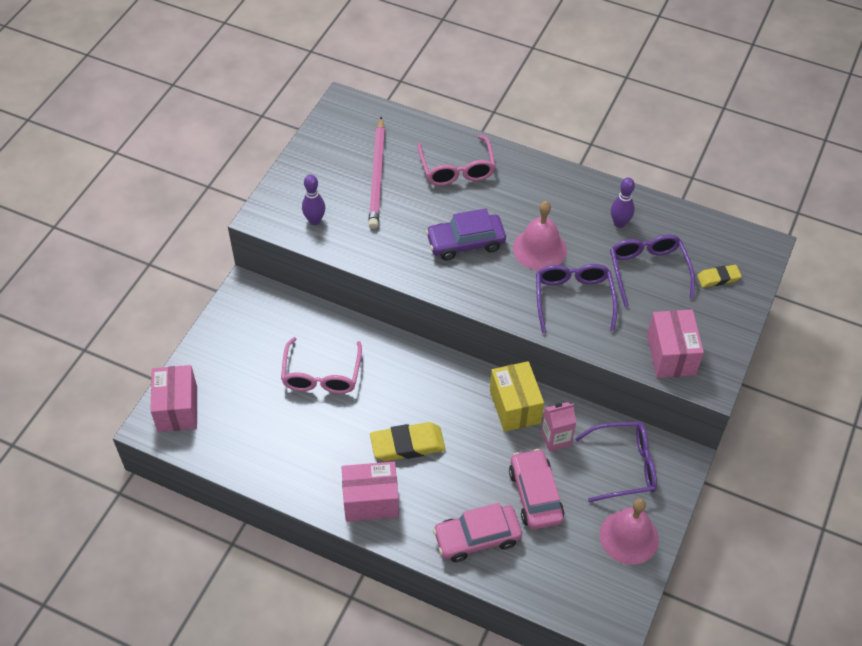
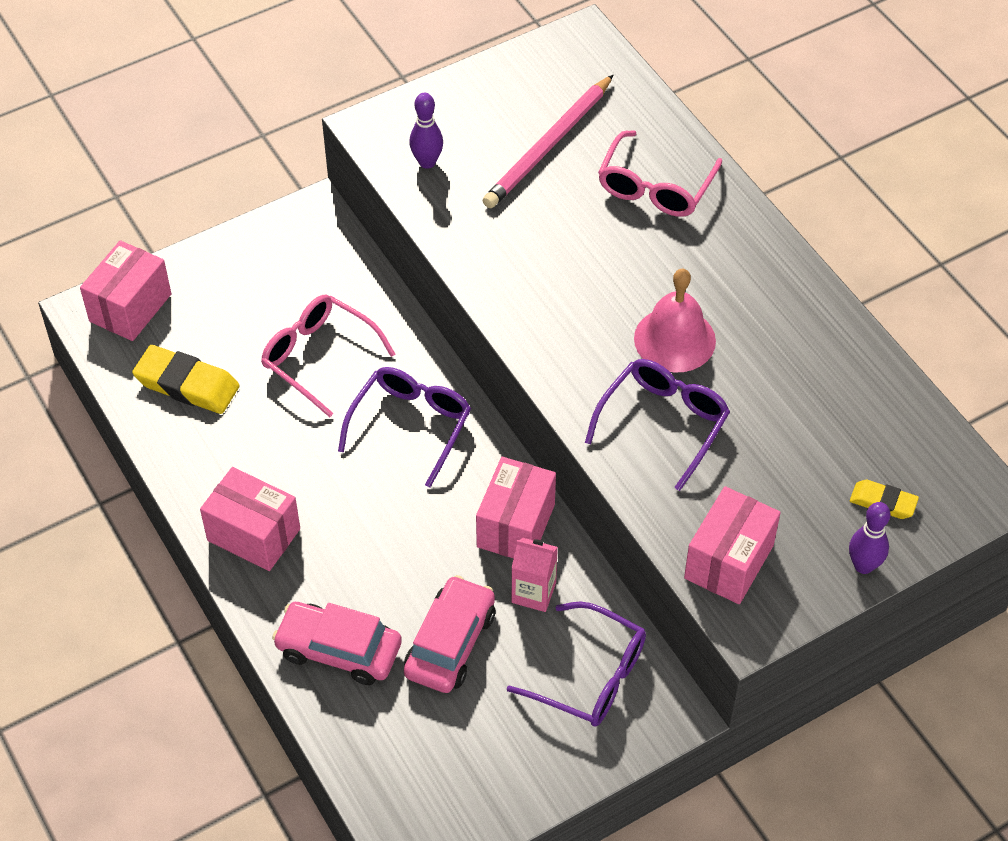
camera: 35 degrees right, 0 degrees up
(322, 374) = (320, 358): pink glasses -> pink glasses turned 90 degrees clockwise
(407, 445) = (349, 495): yellow eraser -> yellow eraser (187, 384)
(465, 243) = (587, 283): purple car -> none
(515, 407) = (515, 525): yellow box -> pink box
(619, 223) = (810, 363): purple bowling pin -> purple bowling pin (863, 566)
(629, 537) = (522, 762): pink bell -> none
(648, 271) = (793, 443): purple glasses -> purple glasses (410, 426)

